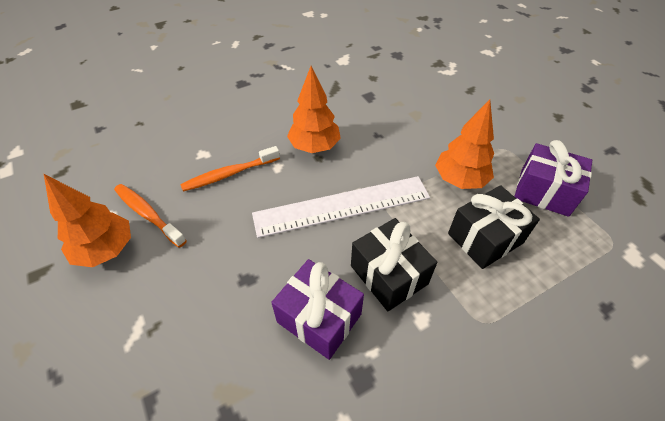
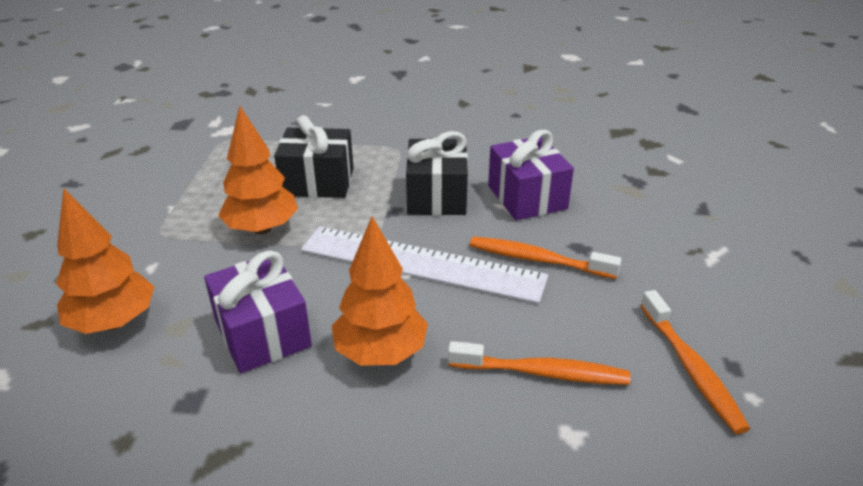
camera: 145 degrees left, 15 degrees down
(106, 250) = (756, 346): orange tree -> orange tree (114, 322)
(271, 249) = (537, 259): none -> orange toothbrush
(544, 192) = (205, 185): purple gift -> purple gift (262, 333)

